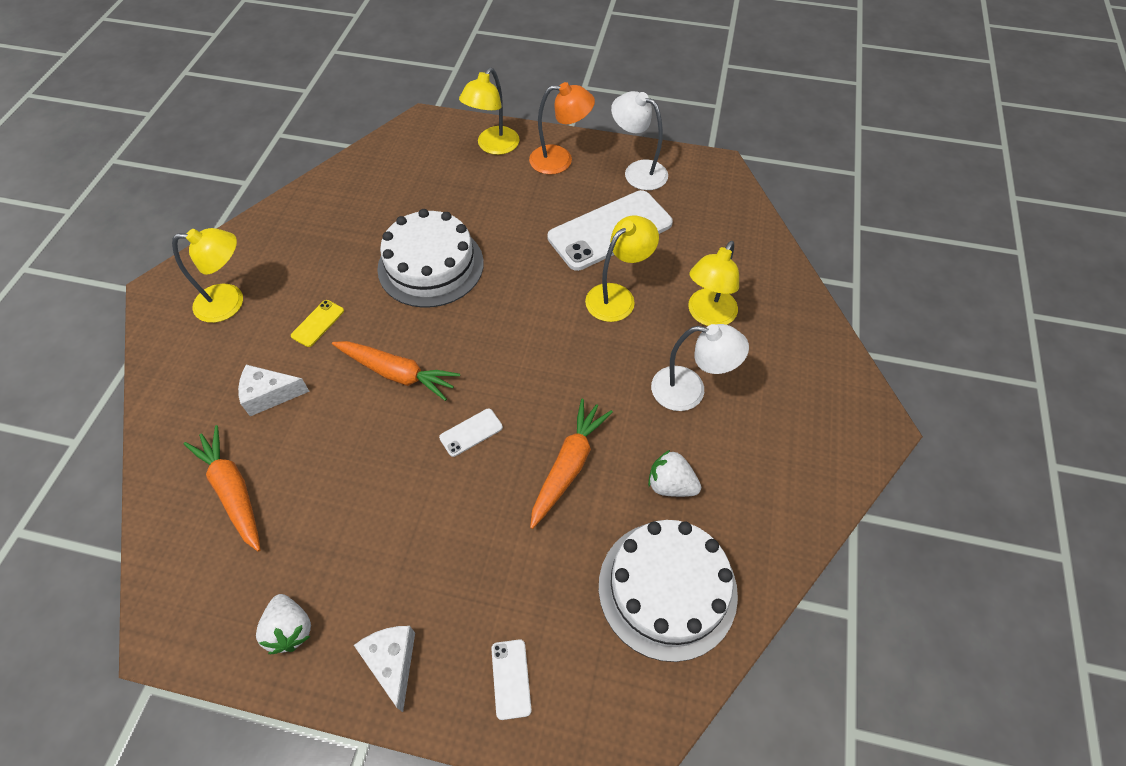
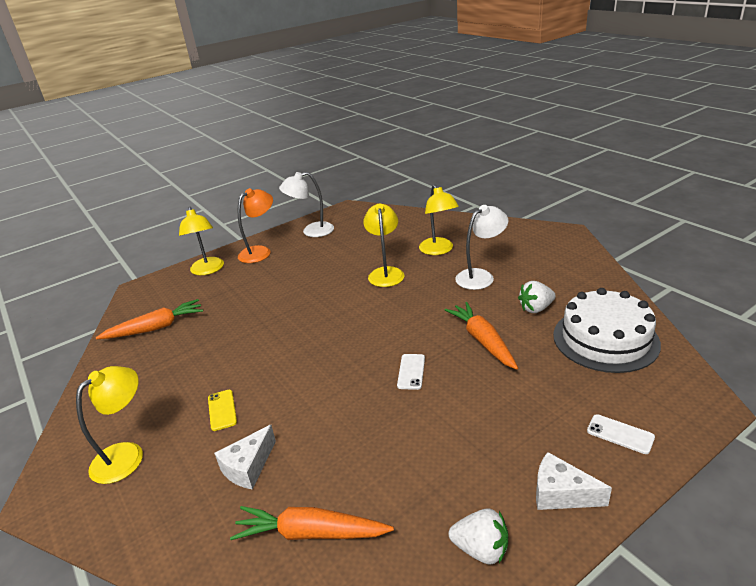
camera: 45 degrees left, 25 degrees down
(397, 373) = (321, 386): orange carrot -> orange carrot (155, 328)
(431, 265) = (256, 333): white cake -> none
(610, 230) = (337, 256): white phone -> none

